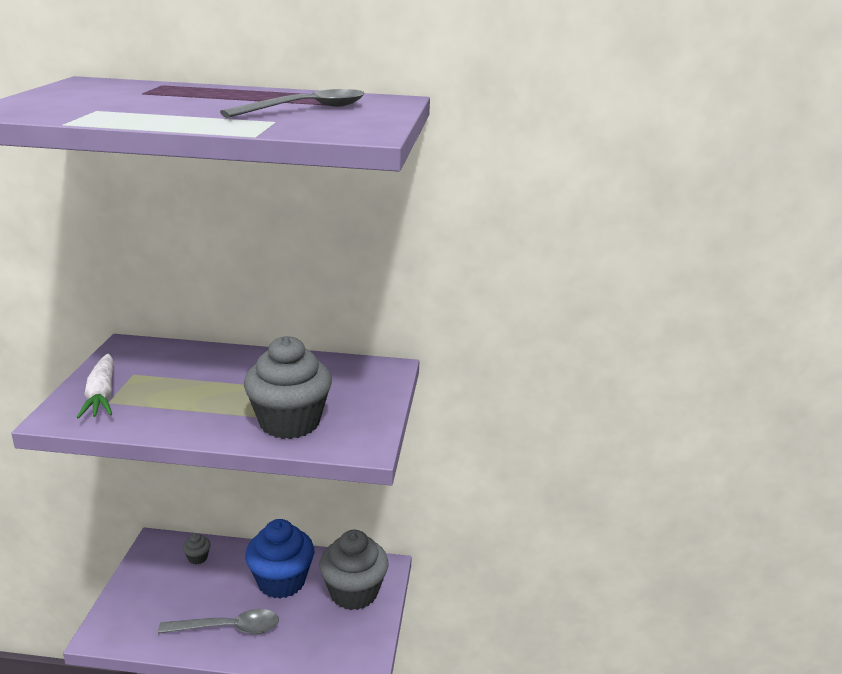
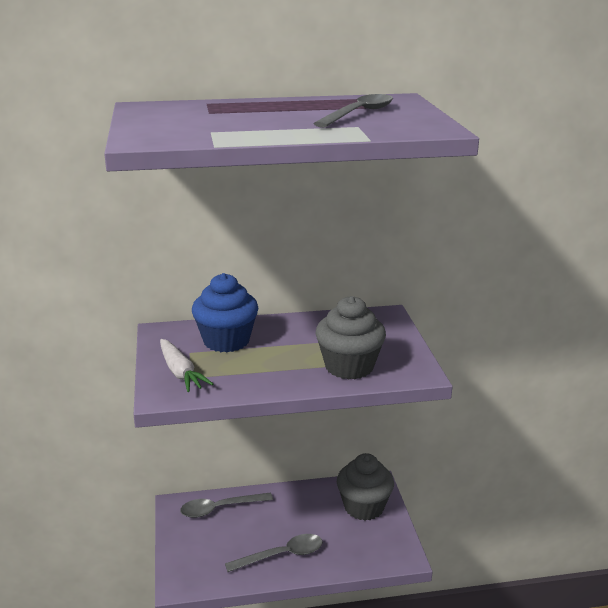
camera: 15 degrees left, 0 degrees up
(198, 557) = (220, 508): grey cupcake -> grey spoon
(281, 581) = (301, 511): blue cupcake -> blue cupcake (226, 341)

